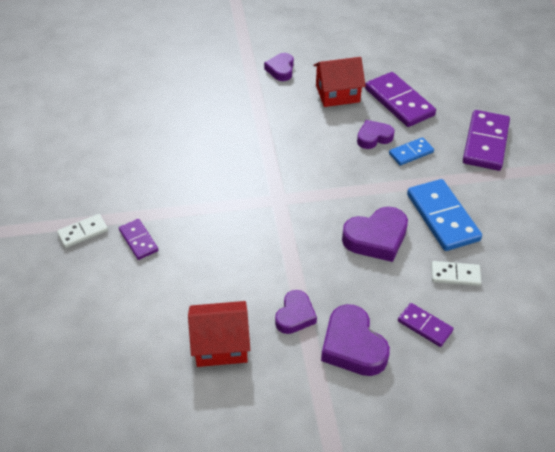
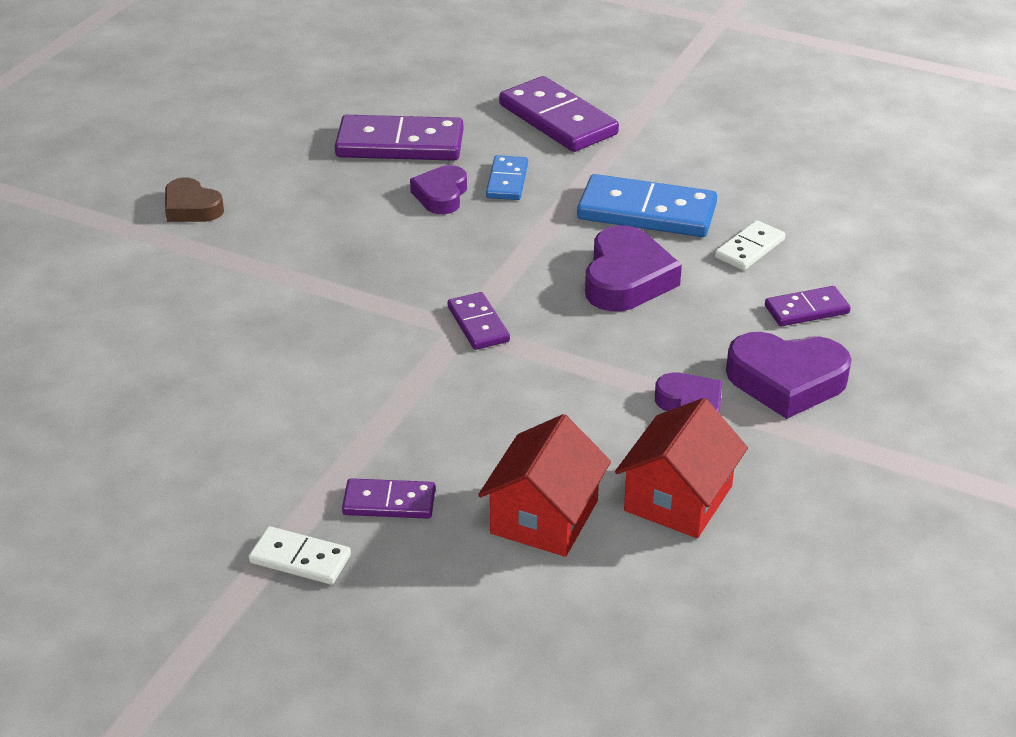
camera: 55 degrees left, 10 degrees down
(83, 232) = (300, 559): white domino -> white domino turned 75 degrees counterclockwise
(281, 70) = (191, 208): purple heart -> brown heart
(287, 203) = (478, 324): none -> purple domino
(337, 93) = (314, 183): red house -> red house (544, 517)

